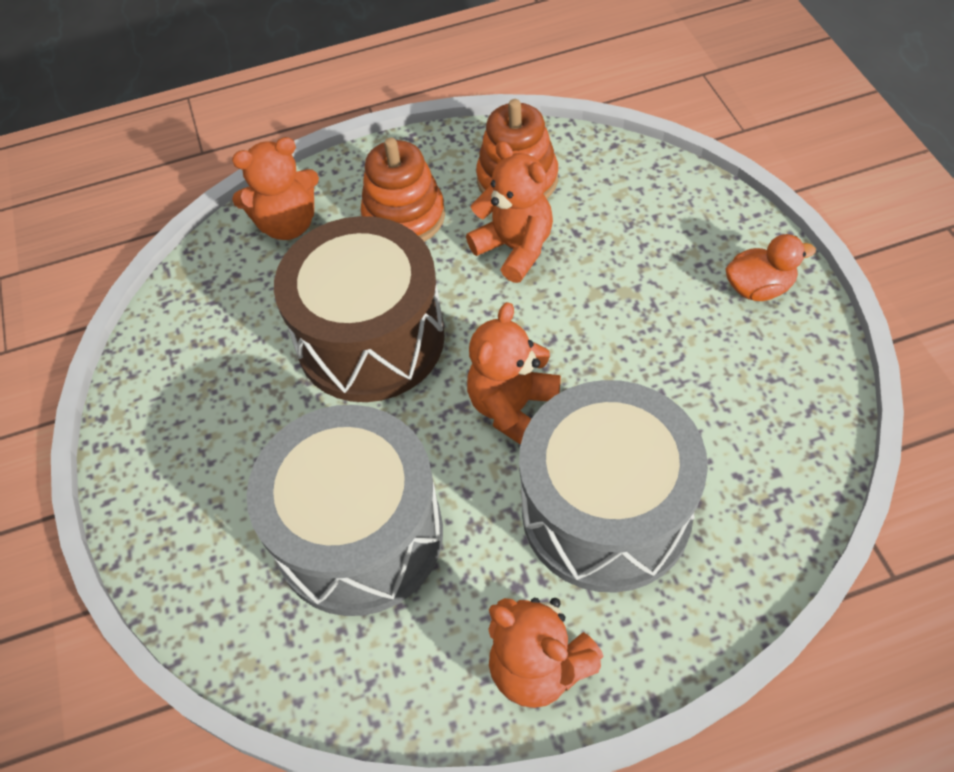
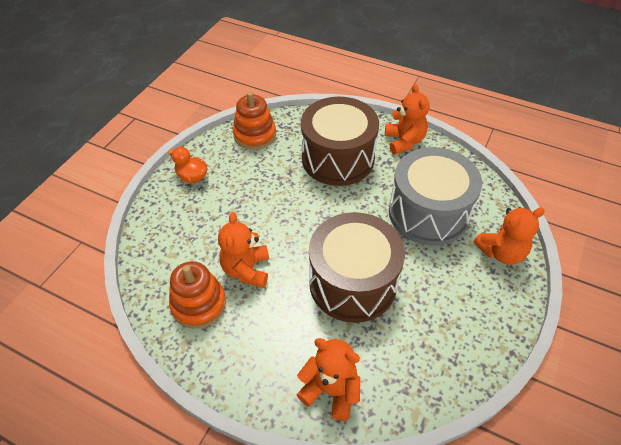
camera: 140 degrees left, 5 degrees down
(404, 217) = (271, 335): orange stacking toy -> orange stacking toy (255, 135)
(513, 408) = (328, 209): orange teddy bear -> orange teddy bear (501, 252)
(606, 511) = (338, 158): grey drum -> brown drum

